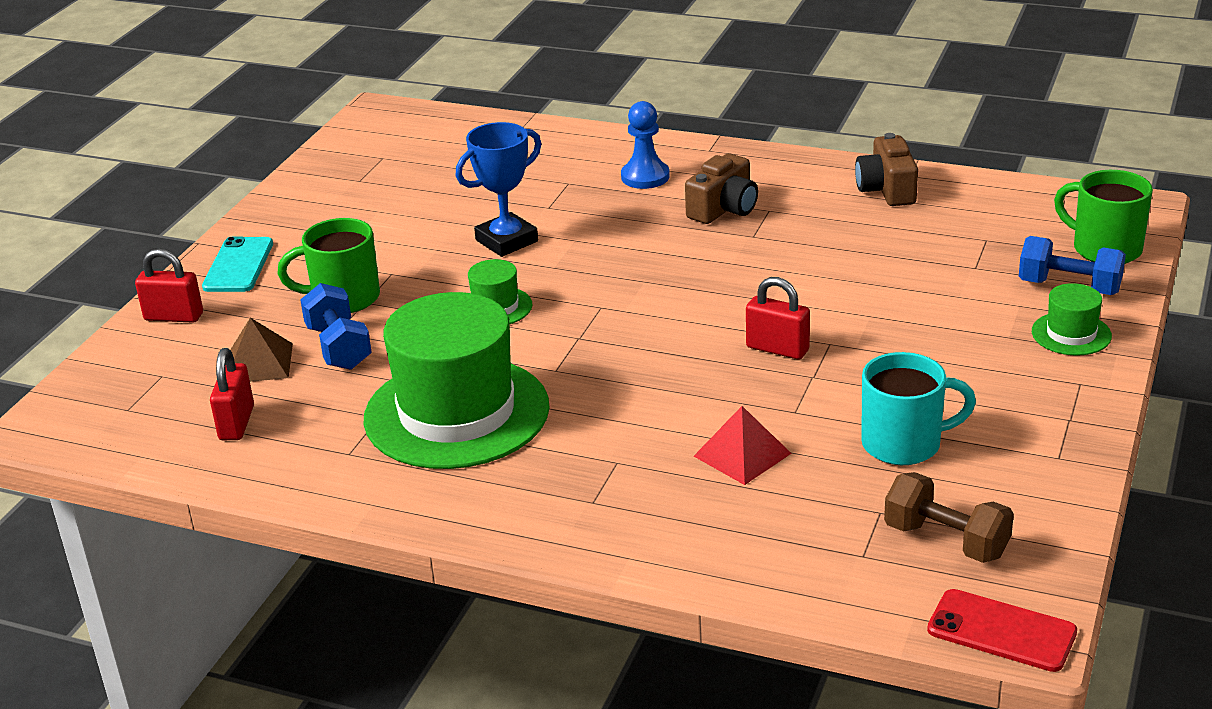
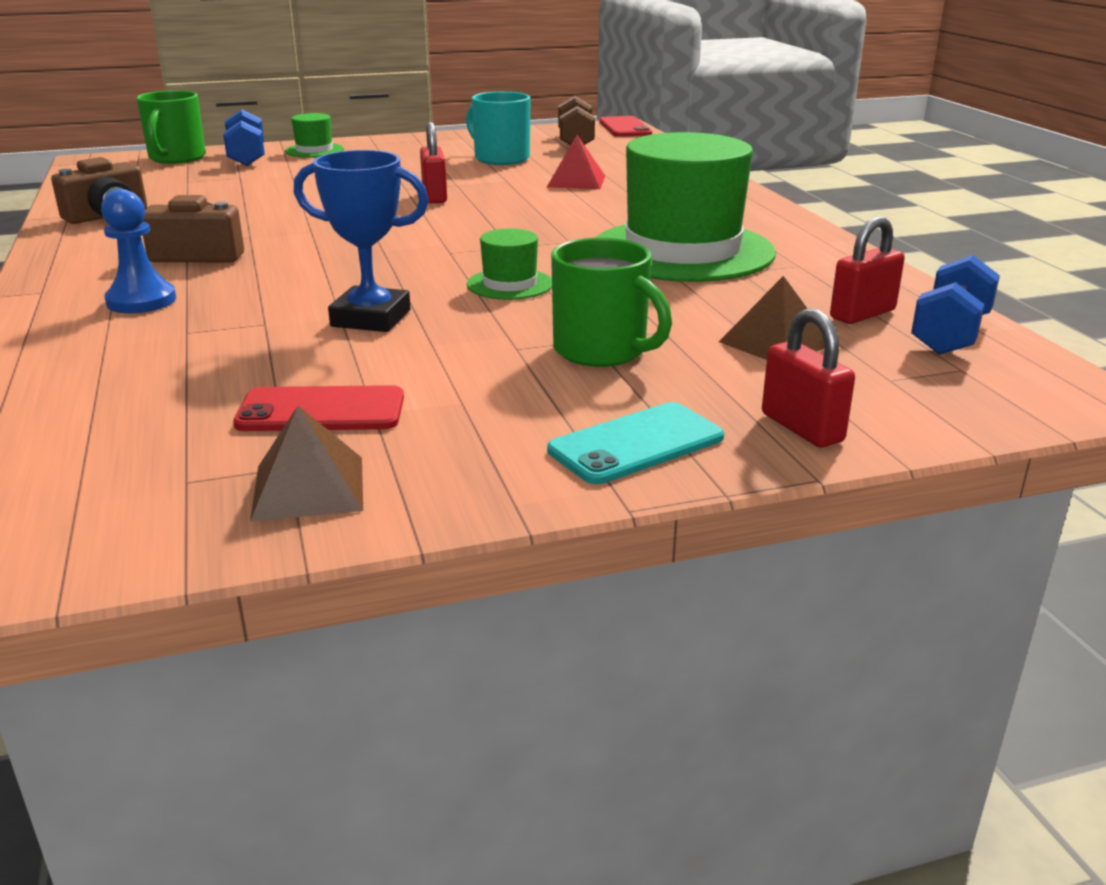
camera: 130 degrees left, 5 degrees down
(333, 180) = (309, 487): none -> brown pyramid
(338, 347) = (685, 319): blue dumbbell -> blue dumbbell (950, 335)
(402, 198) = (321, 411): none -> red phone

